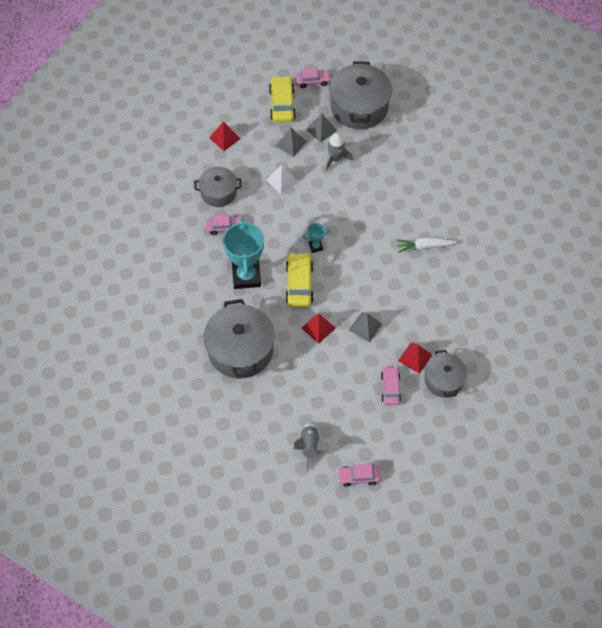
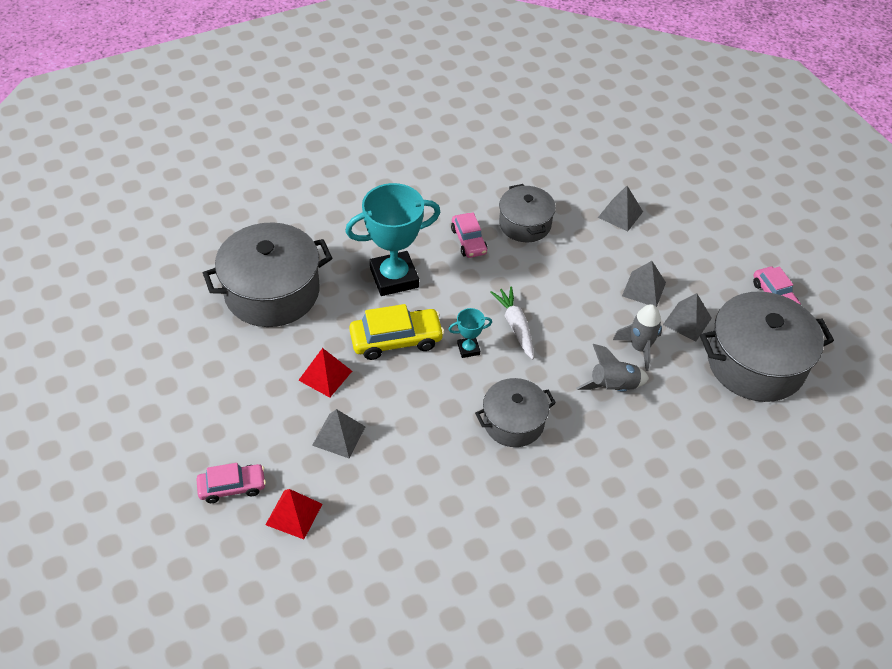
camera: 75 degrees right, 10 degrees down
(224, 138) = (620, 214): red pyramid -> grey pyramid
(281, 180) = (572, 289): white pyramid -> none
(282, 104) = (711, 267): yellow car -> none
(310, 447) = (122, 397): grey rocket -> grey rocket (613, 387)
(315, 246) = (468, 349): turquoise trophy -> turquoise trophy turned 75 degrees counterclockwise
(358, 477) = (73, 467): pink car -> none
(424, 246) = (513, 497): white carrot -> white carrot (515, 326)
(444, 380) = (257, 564): grey pot -> grey pot (513, 422)

